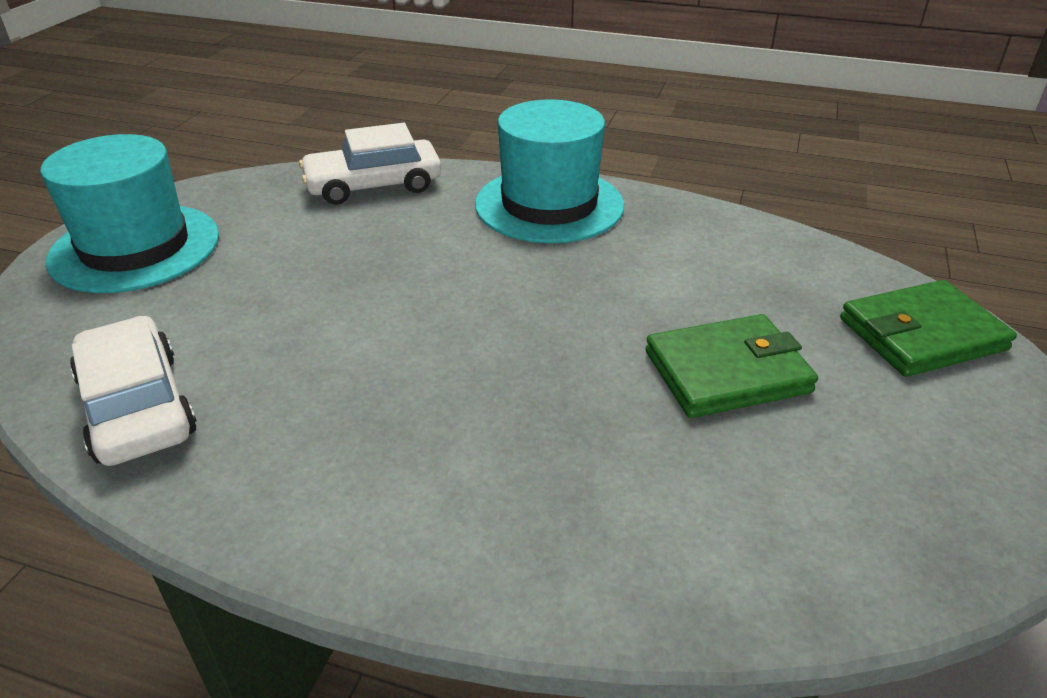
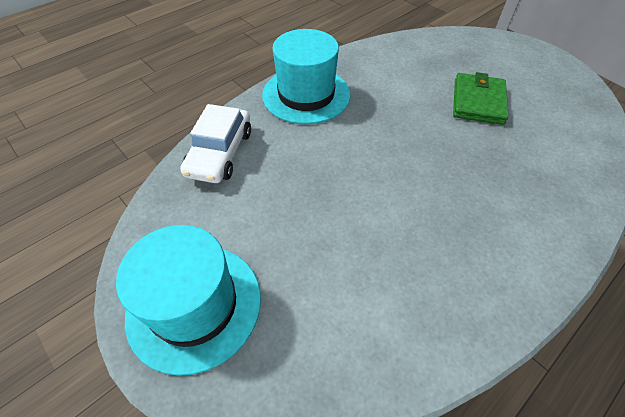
camera: 60 degrees left, 15 degrees up
(137, 406) = (401, 338): white car -> none
(922, 334) = (478, 46): green wallet -> none

